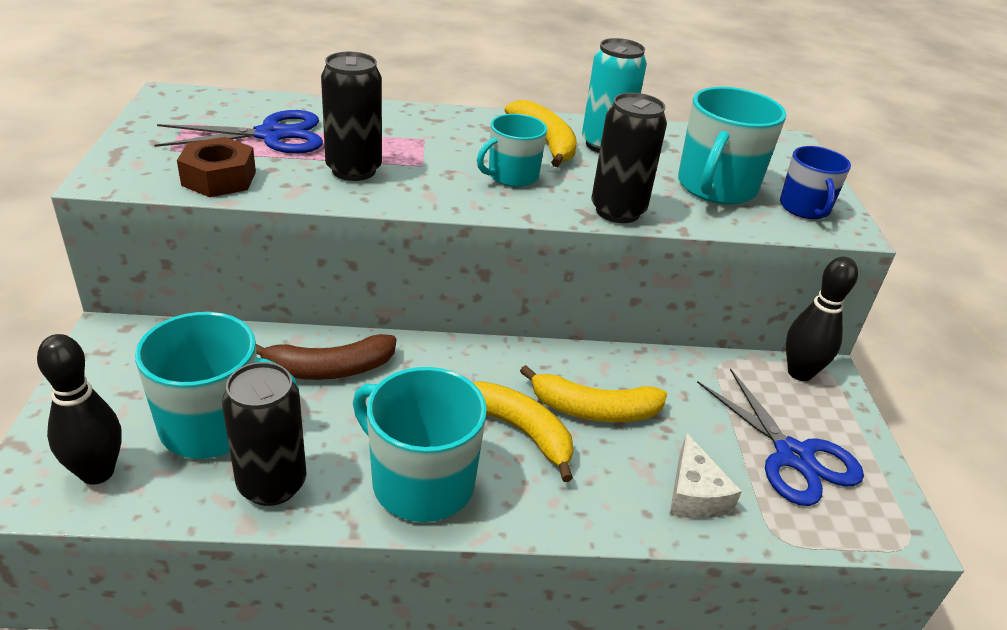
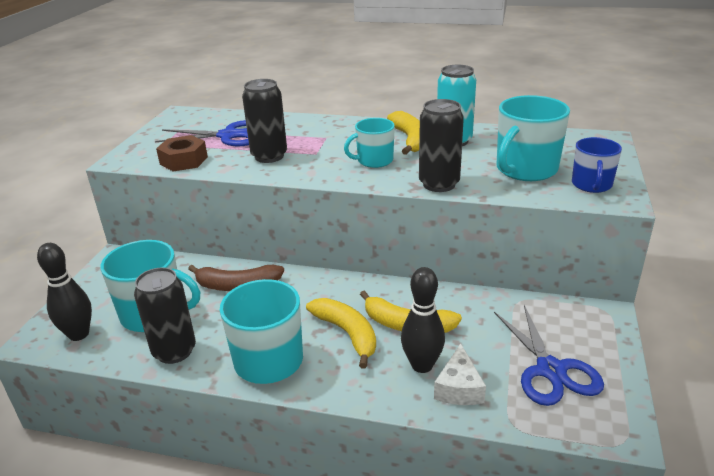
camera: 20 degrees right, 5 degrees down
(800, 373) = (583, 312): black bowling pin -> black bowling pin (422, 365)

